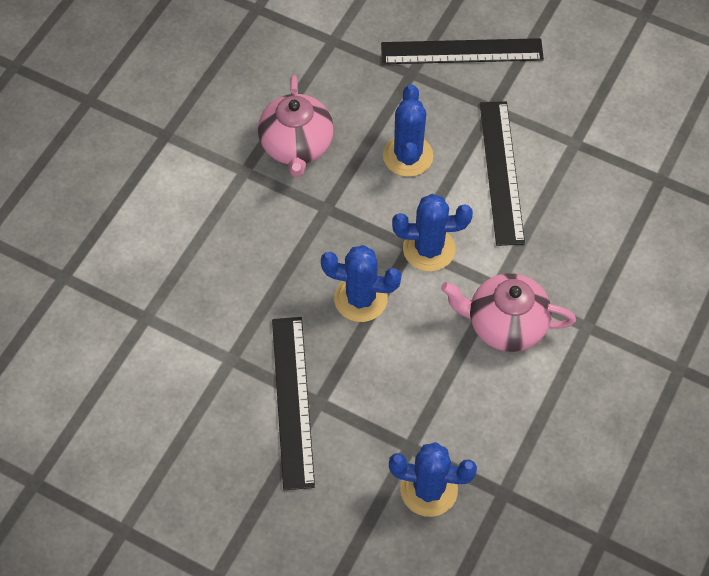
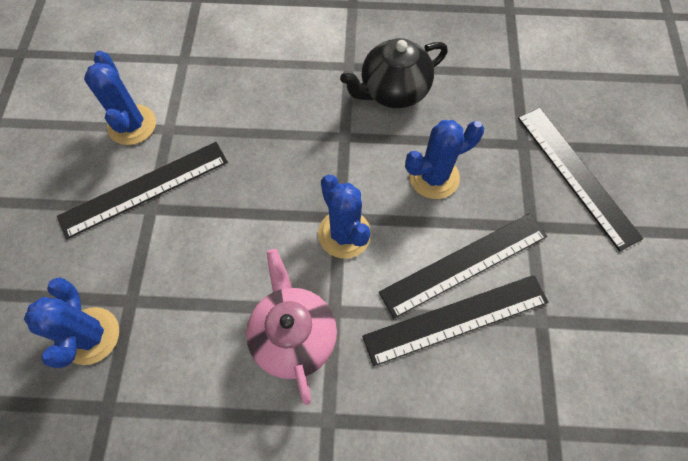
camera: 65 degrees right, 5 degrees up
(296, 146) = (393, 91): pink teapot -> black teapot
(360, 299) = (266, 199): blue cactus -> blue cactus (132, 125)
(546, 200) = (456, 319): none -> black ruler

